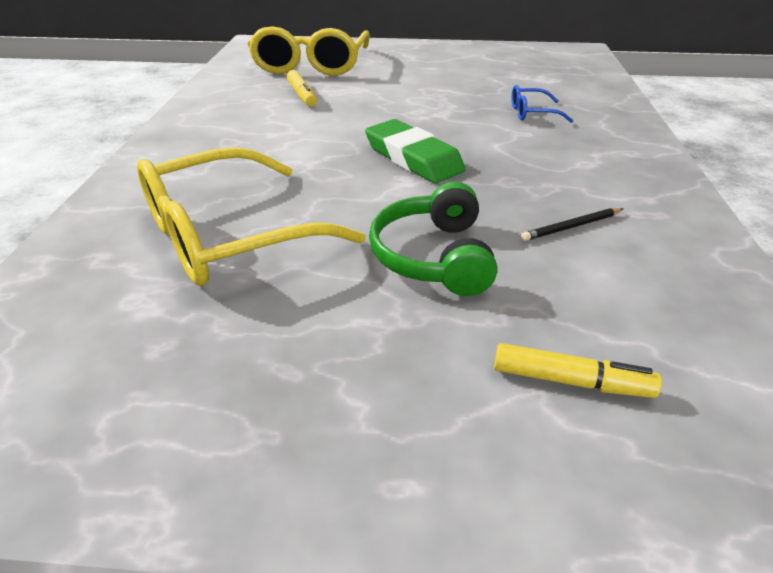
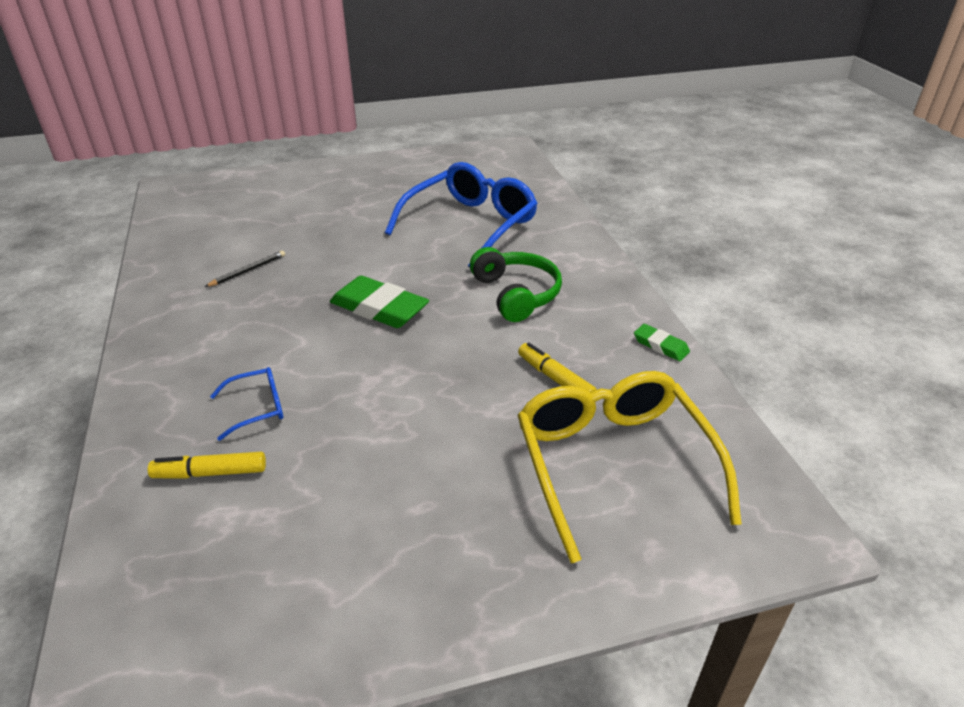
camera: 160 degrees right, 0 degrees up
(201, 98) = (660, 345): none -> green eraser
(228, 236) = (471, 225): yellow glasses -> blue glasses
(433, 256) = (340, 236): green headphones -> green headphones (516, 294)
(571, 381) = (268, 202): yellow marker -> yellow marker (210, 473)

